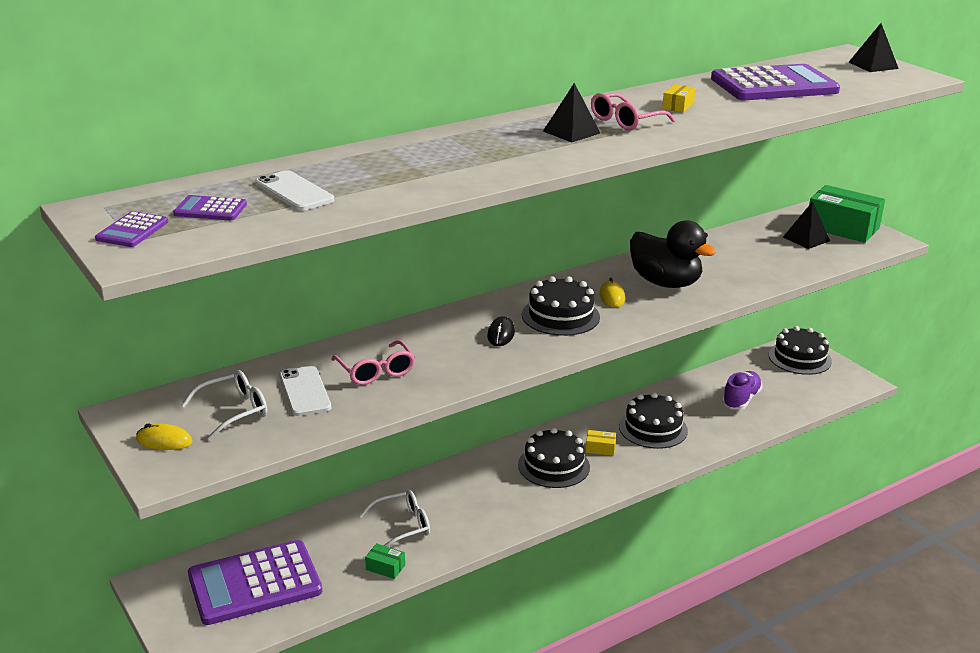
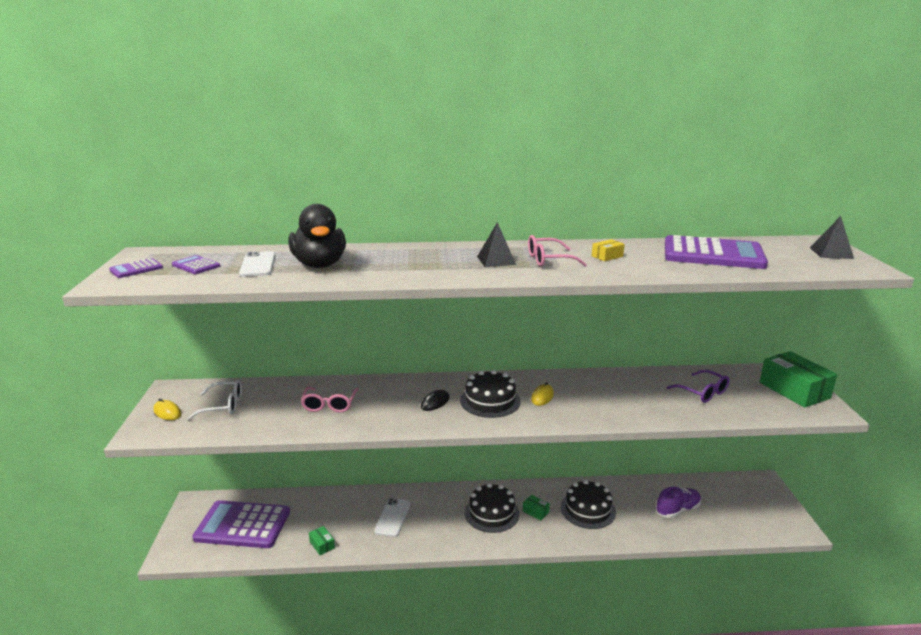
camera: 30 degrees right, 5 degrees down
(304, 391) = (274, 405): white phone -> white phone (392, 517)
(403, 526) = (358, 520): white glasses -> none
(600, 448) = (535, 511): yellow box -> green box
(665, 283) = (594, 397): black duck -> black duck (320, 265)
(764, 251) = (702, 392): none -> purple glasses
(799, 358) = (756, 491): black cake -> none
(806, 239) = (750, 392): black pyramid -> none

